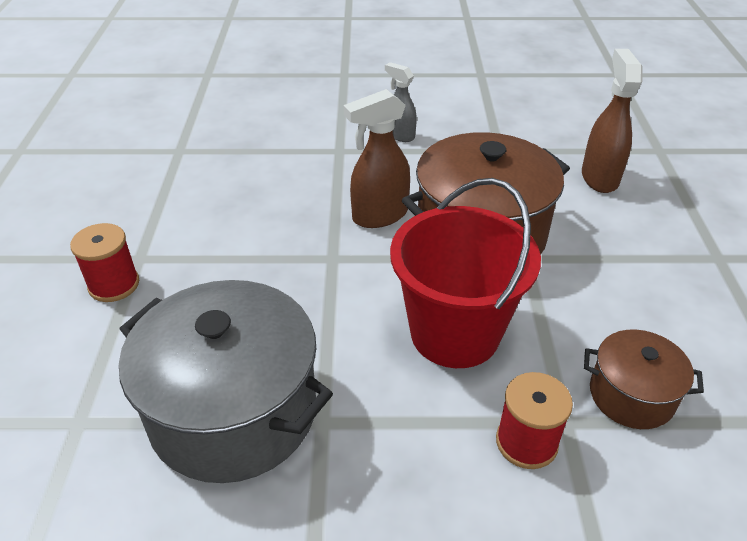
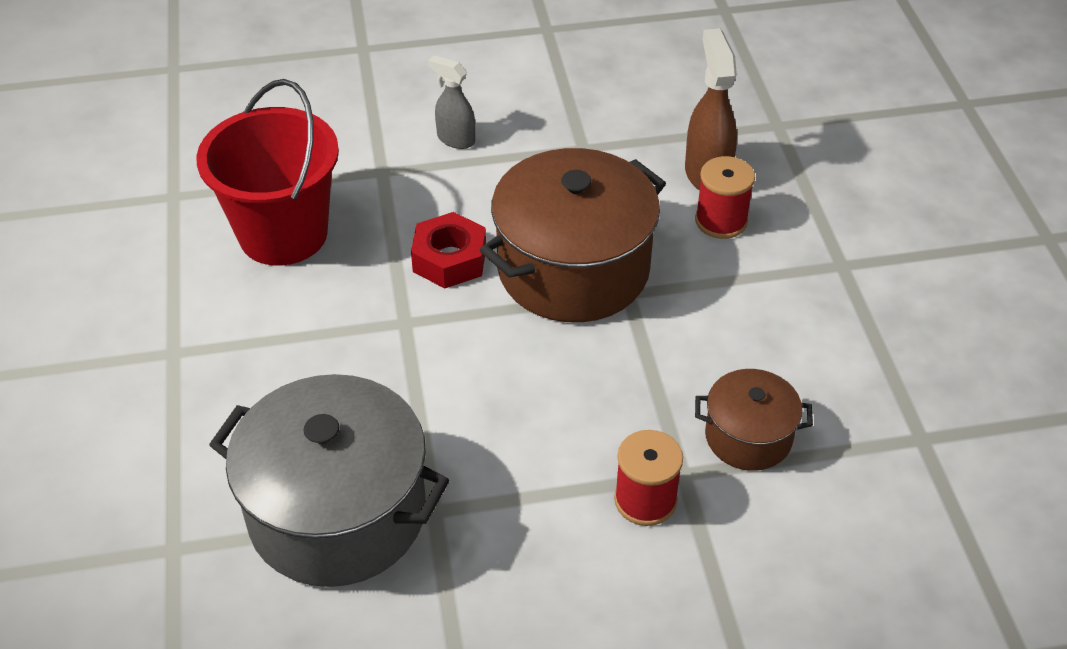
camera: 10 degrees left, 5 degrees up
(114, 285) = (155, 390): red spool -> red spool (721, 221)
(379, 216) = (449, 259): brown spray bottle -> red nut
(455, 333) = (559, 394): red bucket -> red bucket (283, 234)

